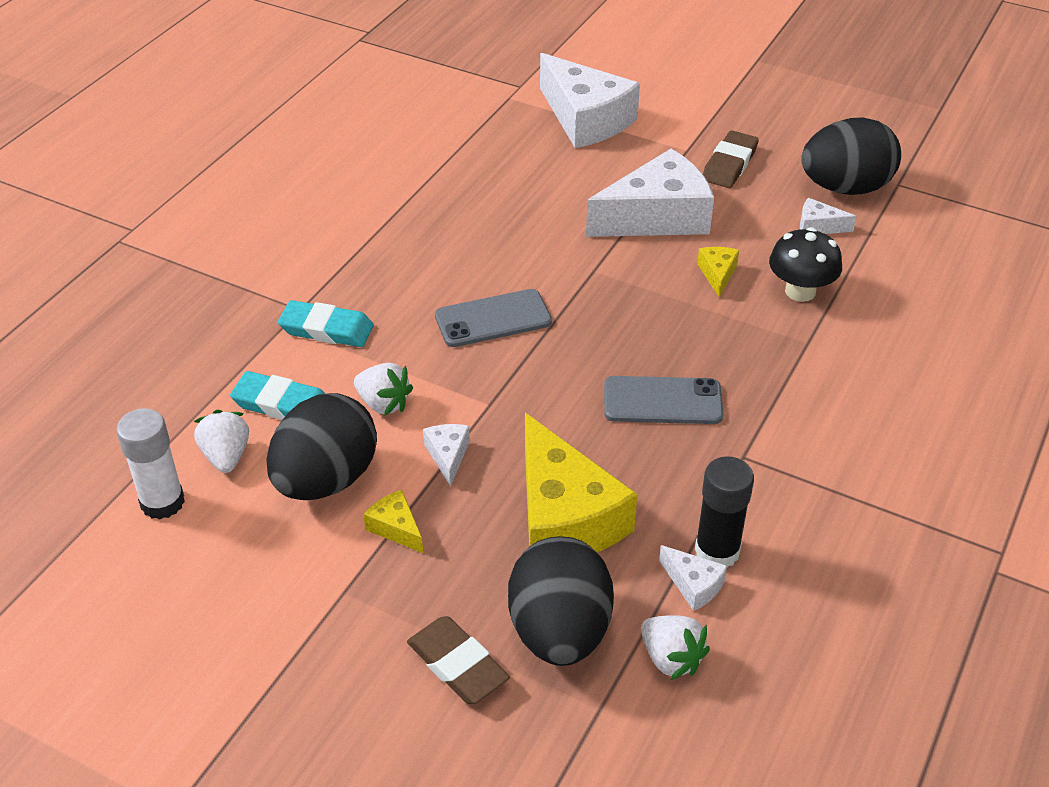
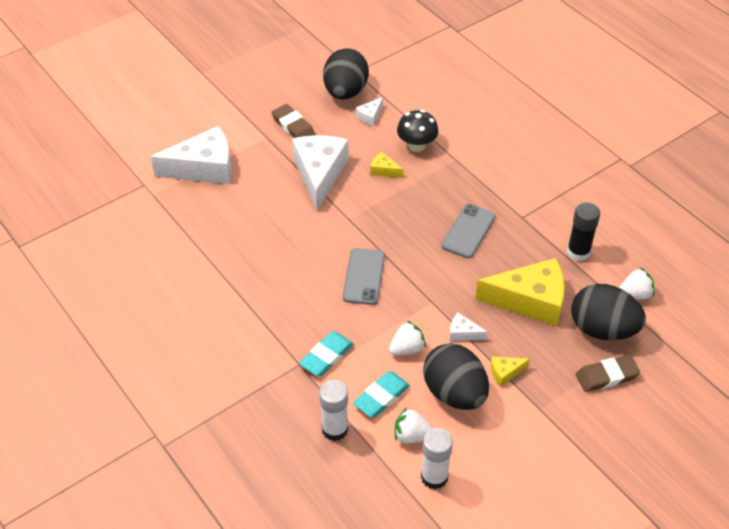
camera: 65 degrees left, 5 degrees up
(205, 376) = (335, 429): none -> white glue stick
(693, 585) = (595, 269): white cheese -> none

